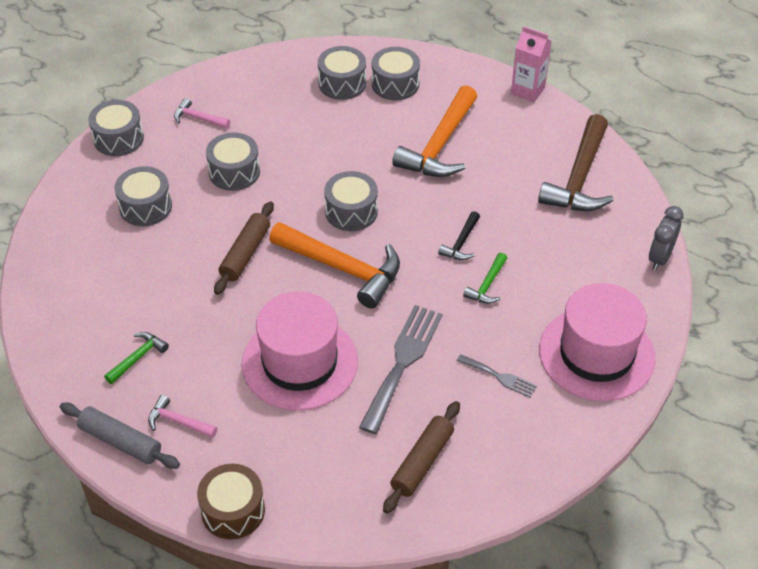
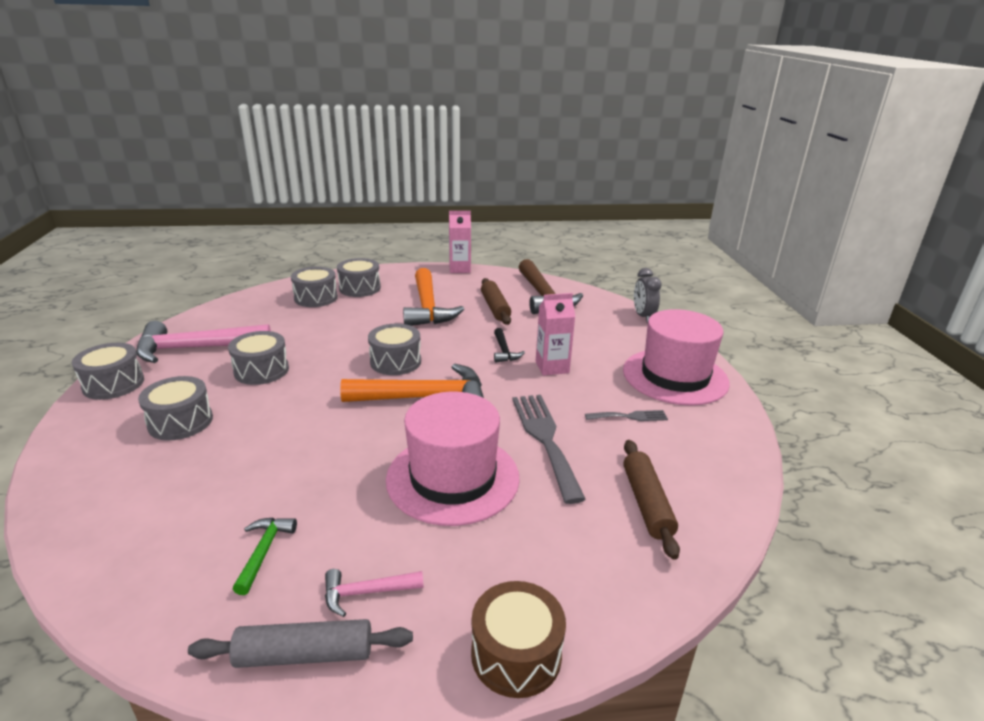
camera: 35 degrees left, 20 degrees down
(198, 118) = (196, 348): pink hammer -> pink hammer, size x2.13
(245, 253) = (321, 419): brown rolling pin -> brown rolling pin (495, 308)
(487, 285) = (552, 367): green hammer -> pink carton

